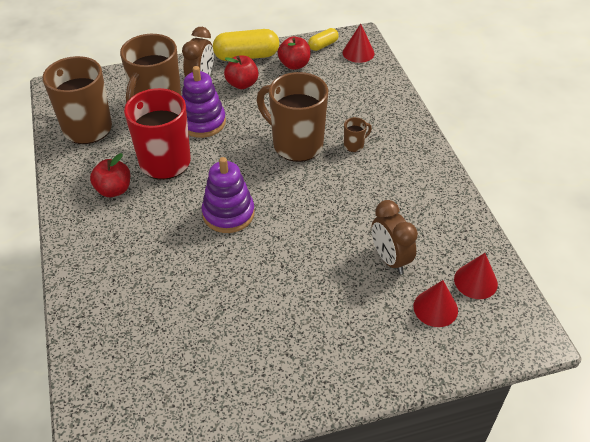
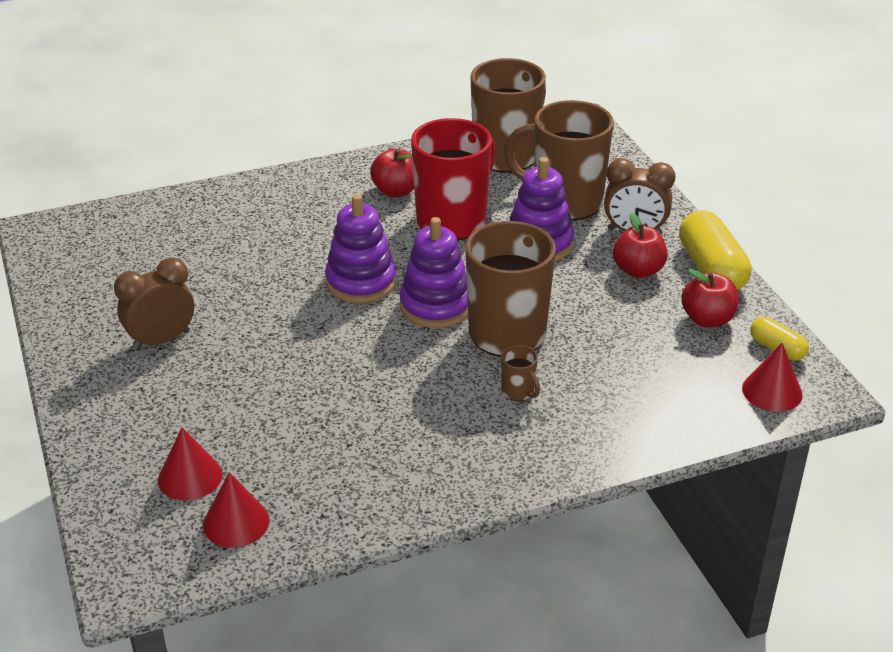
camera: 85 degrees right, 10 degrees down
(263, 176) = (436, 306): none -> purple stacking toy
(390, 259) = (280, 432): brown clock -> brown clock (161, 340)

